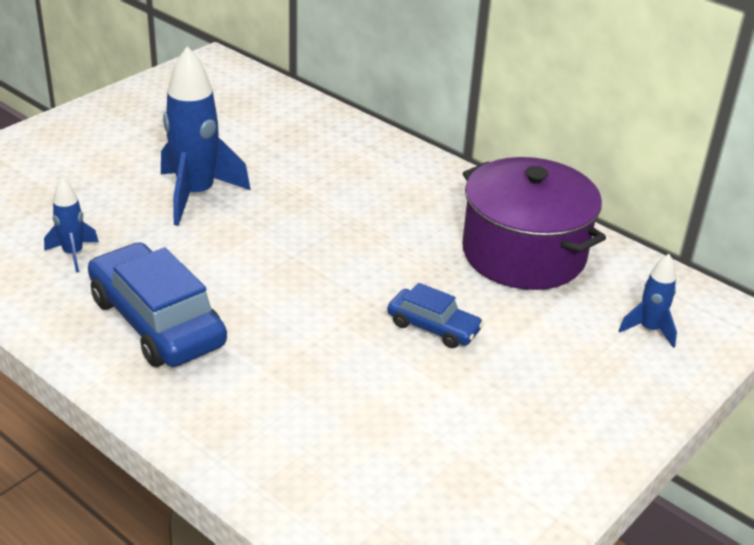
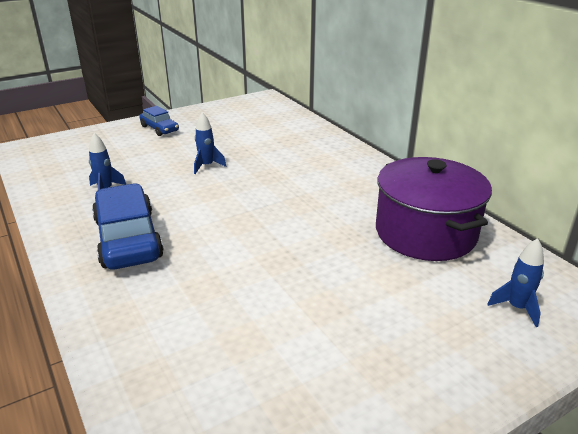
camera: 20 degrees right, 5 degrees down
(196, 195) = (207, 166): blue rocket -> blue rocket, size x0.51
(433, 327) = (327, 275): blue car -> blue car (159, 128)

